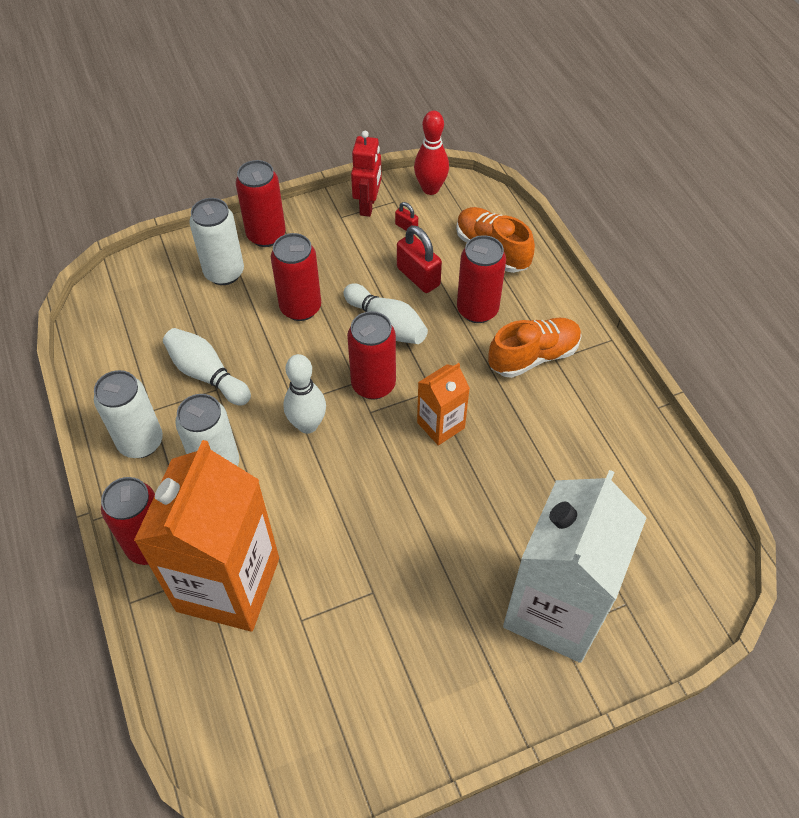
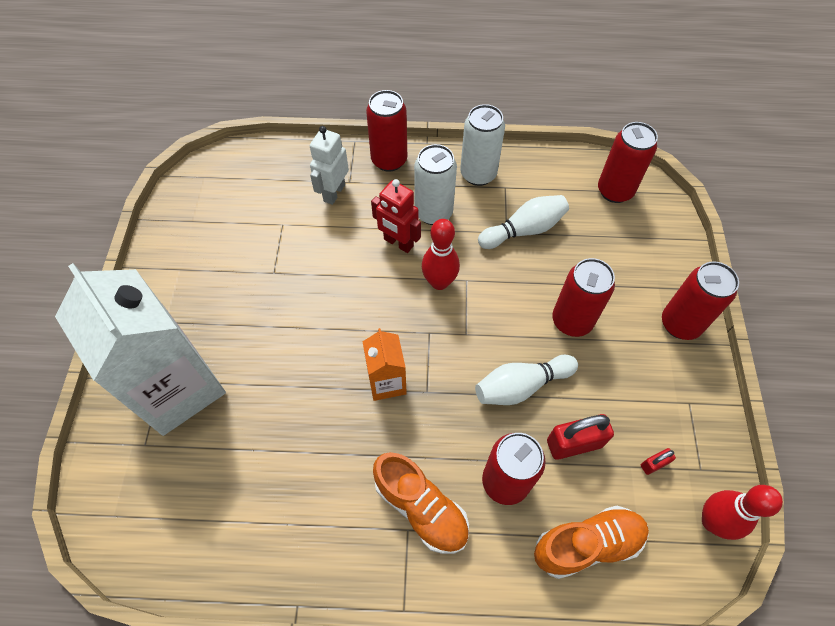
camera: 115 degrees right, 5 degrees up
(224, 273) = (639, 275): white can -> none
(228, 584) = (334, 193): orange carton -> white robot
(307, 425) = (439, 282): white bowling pin -> red bowling pin
(368, 206) = (699, 437): red robot -> red robot (398, 243)
(373, 385) = (456, 346): red can -> red can (615, 191)
(533, 356) = (421, 508): orange shoe -> orange shoe turned 45 degrees counterclockwise

